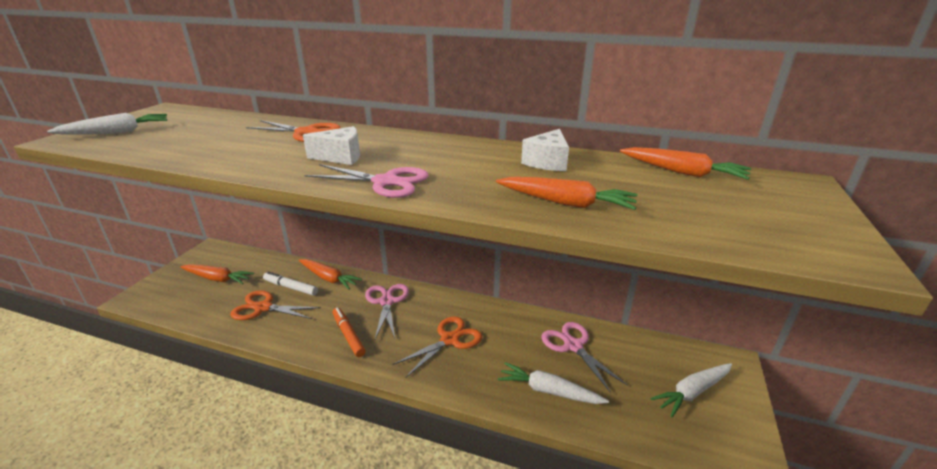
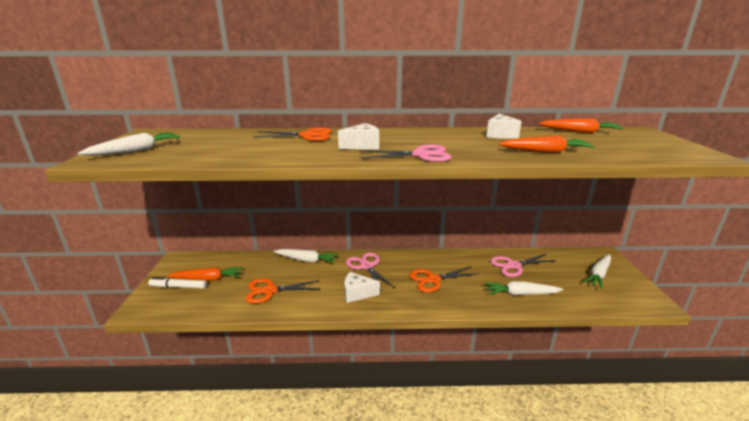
camera: 20 degrees left, 5 degrees down
(290, 287) = (280, 272): white marker -> white marker (178, 287)
(329, 278) = (306, 260): orange carrot -> white carrot
(348, 335) = (357, 293): orange marker -> white cheese
(450, 339) = (433, 280): orange scissors -> orange scissors turned 135 degrees counterclockwise
(573, 346) = (513, 266): pink scissors -> pink scissors turned 60 degrees counterclockwise

